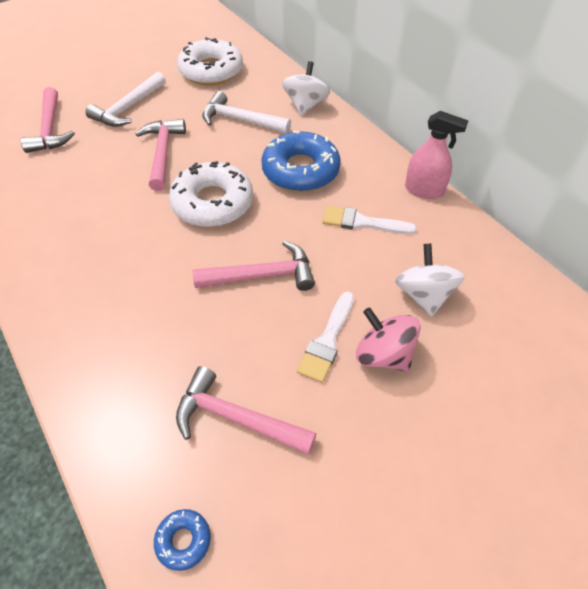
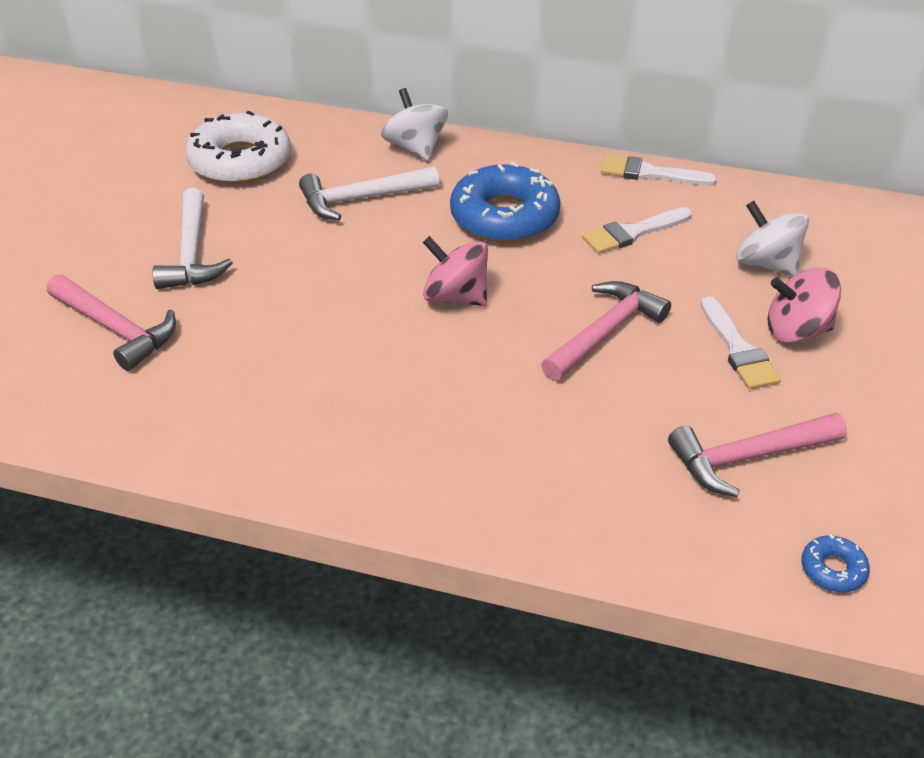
camera: 40 degrees left, 10 degrees down
(163, 153) = (318, 279): pink hammer -> none
(212, 203) = (455, 297): white donut -> pink spinning top
(424, 190) = (649, 173): pink spray bottle -> white brush

